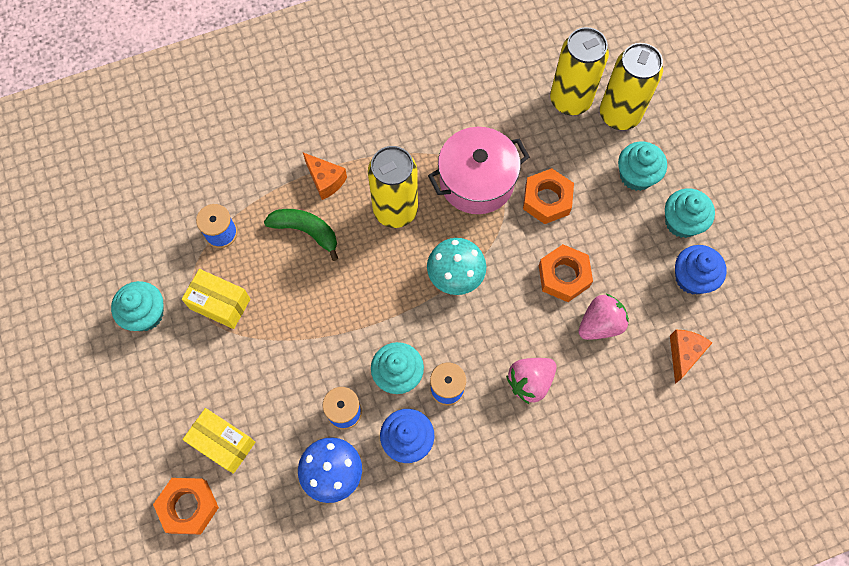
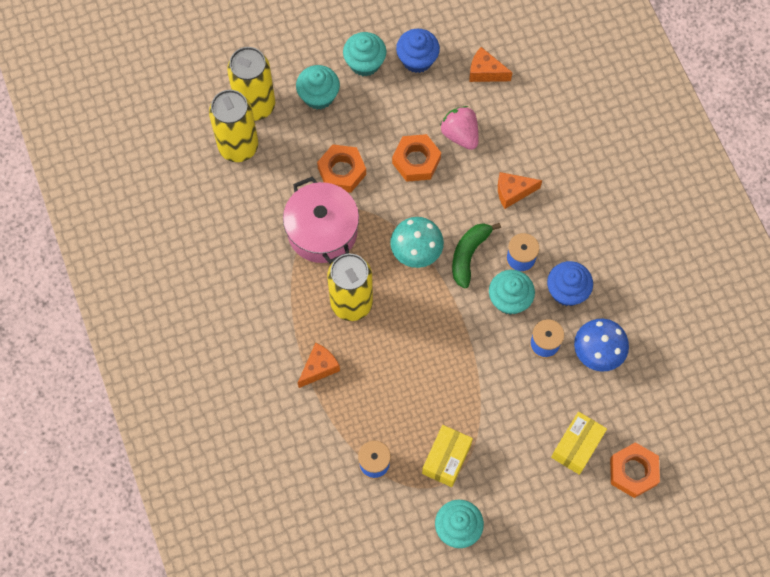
camera: 90 degrees left, 0 degrees up
(306, 231) = (372, 383): green banana -> green banana (469, 255)
(530, 382) = (513, 192): pink strawberry -> orange cheese

